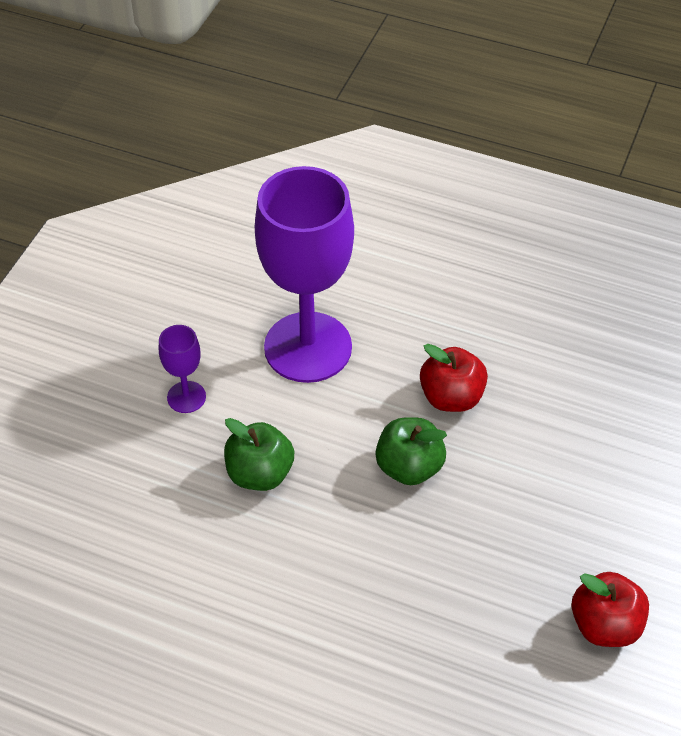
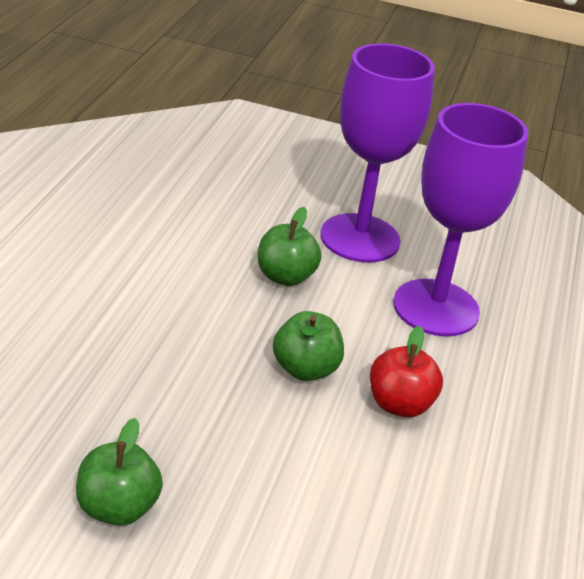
camera: 80 degrees right, 15 degrees down
(186, 397) = (360, 238): purple goblet -> purple goblet, size x2.33
(605, 625) = (118, 507): red apple -> green apple

